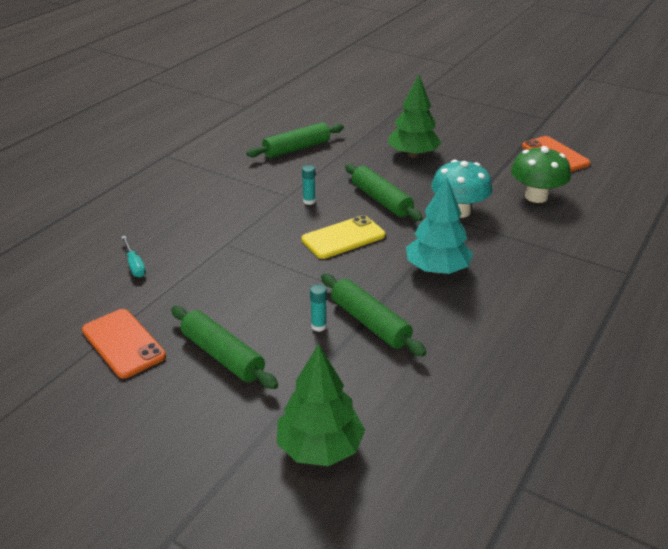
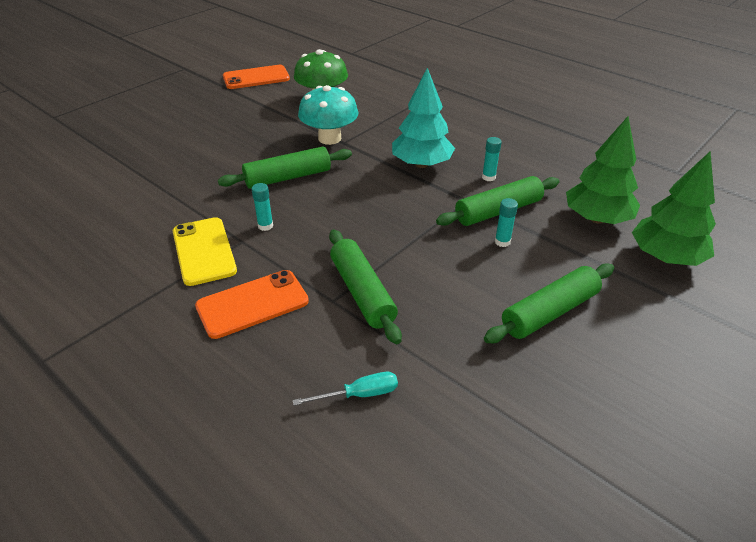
camera: 80 degrees left, 5 degrees up
(123, 343) = (530, 401): orange phone -> orange phone (252, 304)
(296, 149) = (127, 223): green rolling pin -> green rolling pin (362, 292)
(343, 237) = (351, 210): yellow phone -> yellow phone (204, 251)
(413, 154) = (204, 145): green tree -> green tree (597, 218)
(431, 315) = (488, 177): none -> turquoise glue stick

